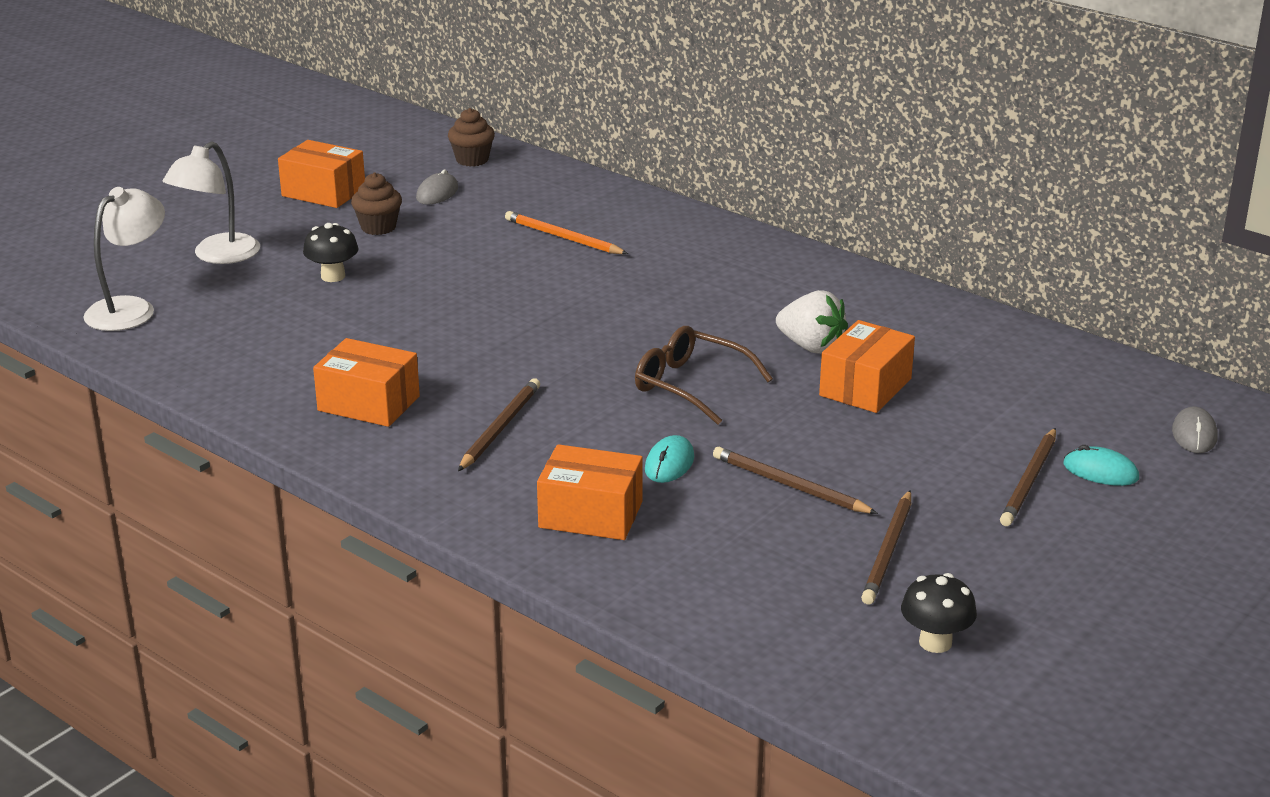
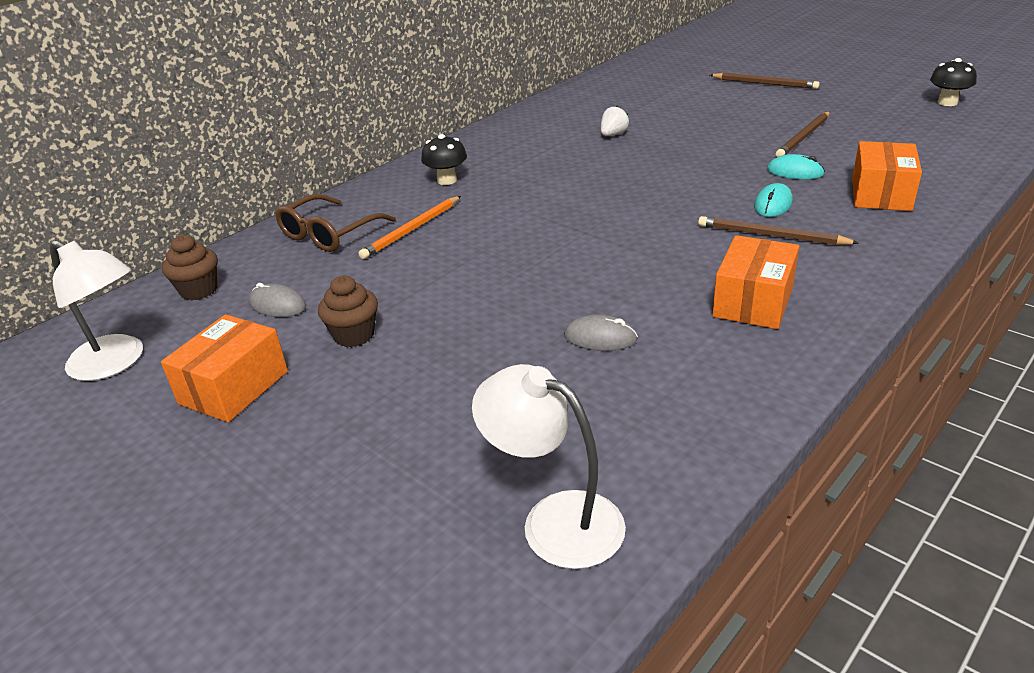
camera: 85 degrees left, 5 degrees up
(218, 256) = (400, 456): white lamp -> white lamp (115, 363)
(333, 276) = (475, 353): black mushroom -> black mushroom (447, 180)
(690, 385) = (679, 169): brown glasses -> brown glasses (329, 234)
(811, 347) = (613, 135): white strawberry -> white strawberry, size x0.63
(865, 387) = (667, 120): orange box -> none
(888, 551) = (863, 113): brown pencil -> none
(1100, 471) = (747, 70): turquoise mouse -> turquoise mouse (773, 204)
(1194, 434) = (699, 53): grey mouse -> grey mouse (600, 337)

